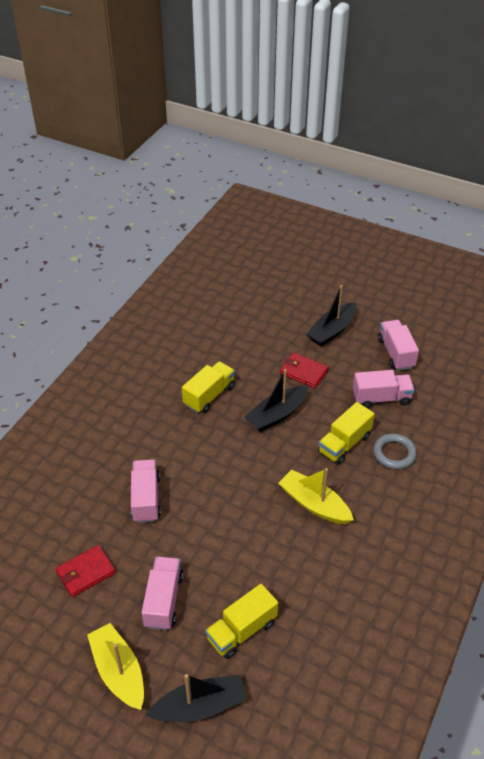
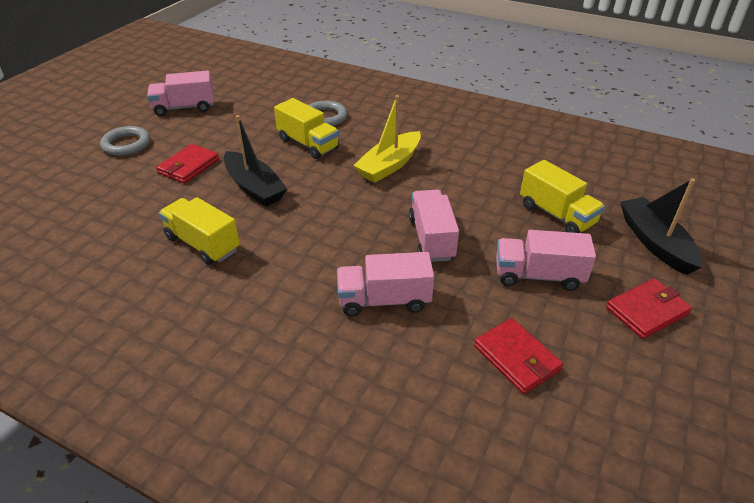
camera: 90 degrees left, 5 degrees down
(118, 671) = (647, 311): yellow boat -> red wallet
(332, 331) = (126, 144): black boat -> grey ring
(381, 398) = (248, 120): pink truck -> pink truck (431, 238)

